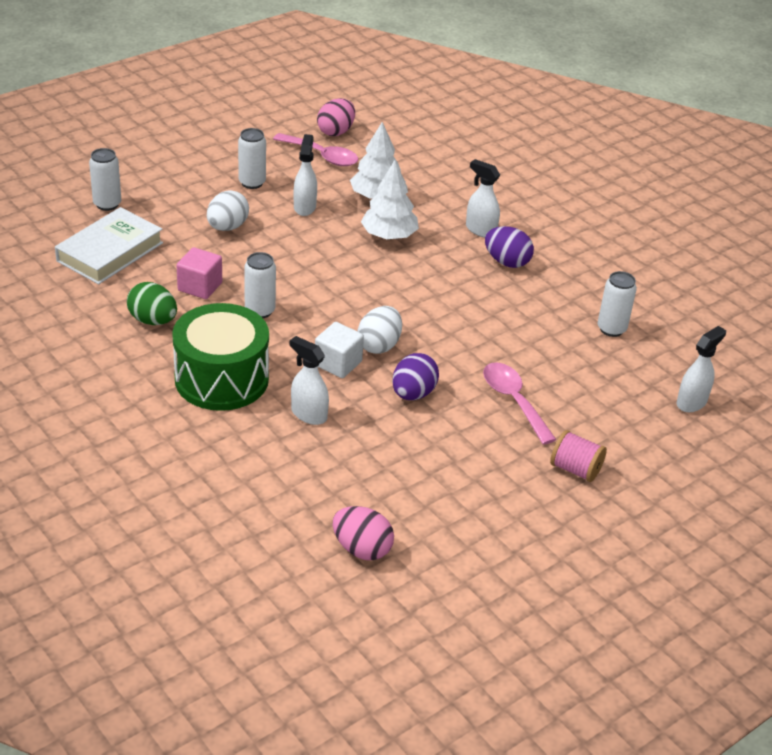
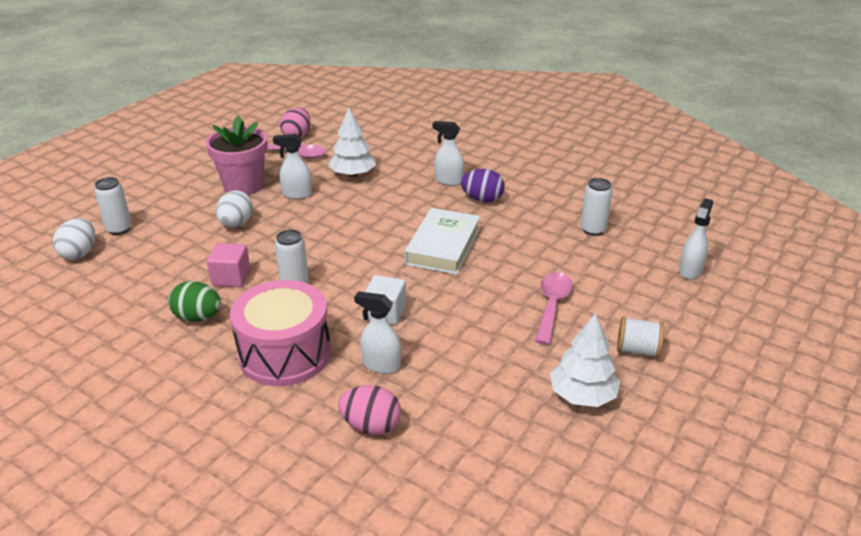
camera: 15 degrees left, 5 degrees down
(110, 252) = (135, 268): white book -> white book (443, 246)
(221, 379) = (285, 354): green drum -> pink drum
(252, 183) = (243, 186): white can -> pink flower pot
(304, 207) = (297, 194): white spray bottle -> white spray bottle turned 75 degrees counterclockwise
(362, 549) = (495, 482): pink egg -> pink egg (371, 426)
(379, 345) = (414, 288): white egg -> white egg (79, 253)
(389, 235) = (377, 201): white tree -> white tree (582, 395)
(413, 394) = (464, 322): purple egg -> none
(514, 401) = (552, 306): pink spoon -> pink spoon turned 60 degrees clockwise
(575, 469) = (637, 350): pink spool -> white spool

